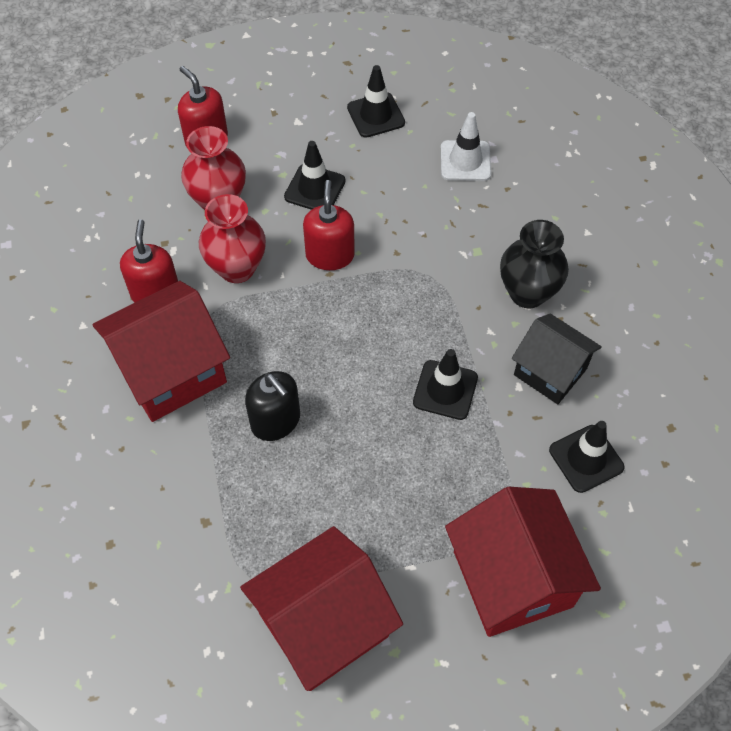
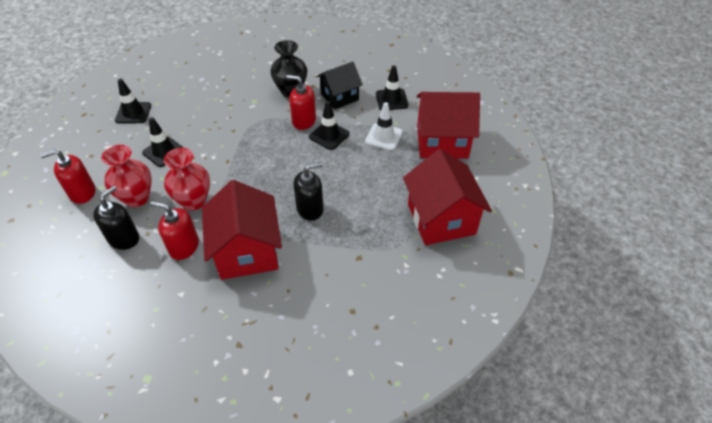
camera: 70 degrees left, 10 degrees down
(148, 222) = (124, 238): none -> black soap dispenser
(330, 255) = (215, 157): red soap dispenser -> red soap dispenser (304, 121)
(465, 161) = (194, 88): white traffic cone -> white traffic cone (384, 137)

